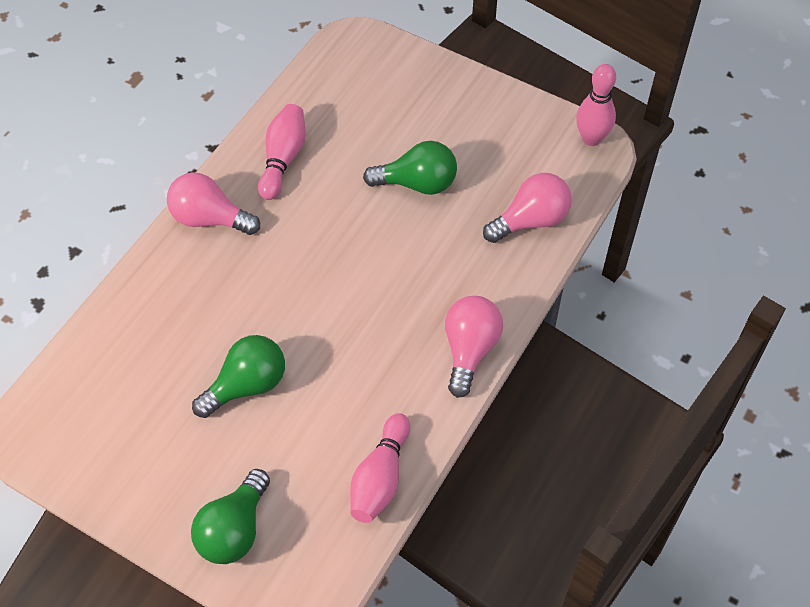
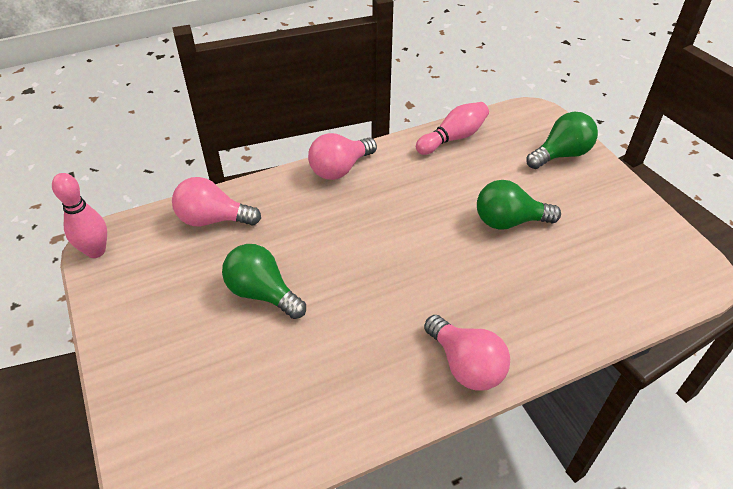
camera: 145 degrees left, 10 degrees down
(283, 159) = (356, 387): pink bowling pin -> none

